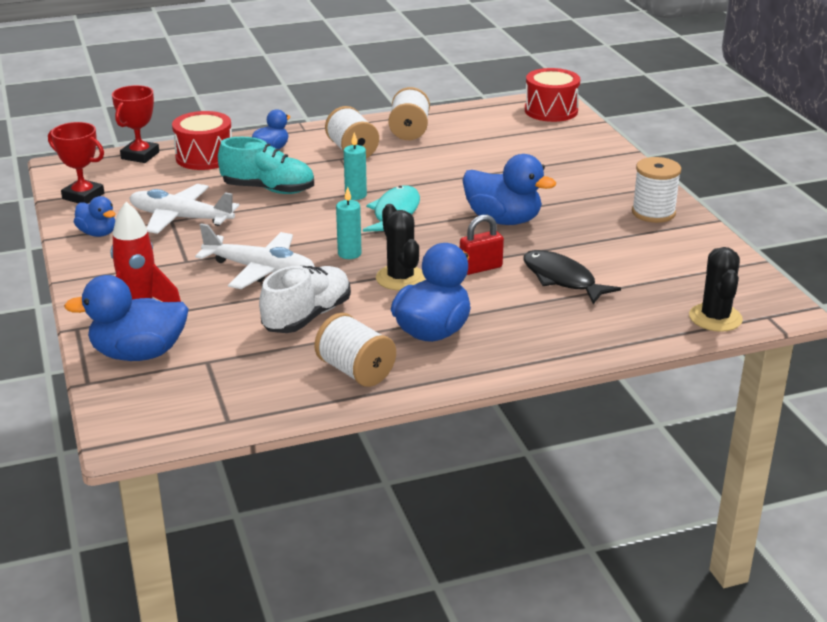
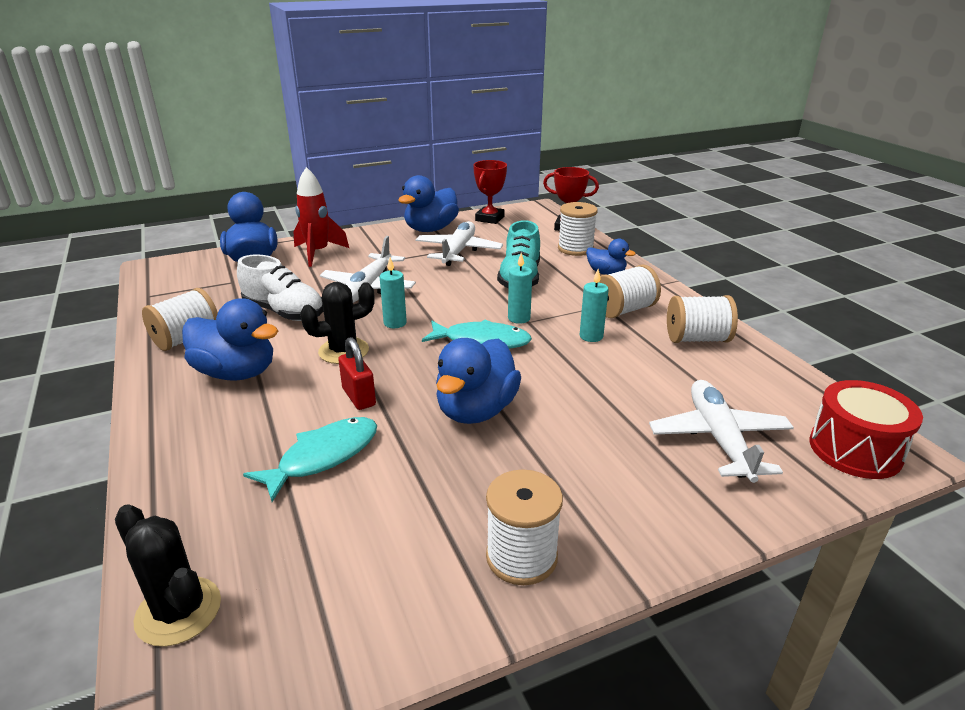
camera: 85 degrees right, 0 degrees up
(98, 233) = (430, 229): blue duck -> blue duck, size x1.74
(204, 157) = (575, 249): red drum -> white spool
(396, 168) = (591, 336): none -> turquoise candle
(539, 144) = (719, 438): none -> white plane
(562, 279) = (323, 457): black fish -> turquoise fish
(715, 318) = (178, 611): black cactus -> black cactus turned 45 degrees clockwise

